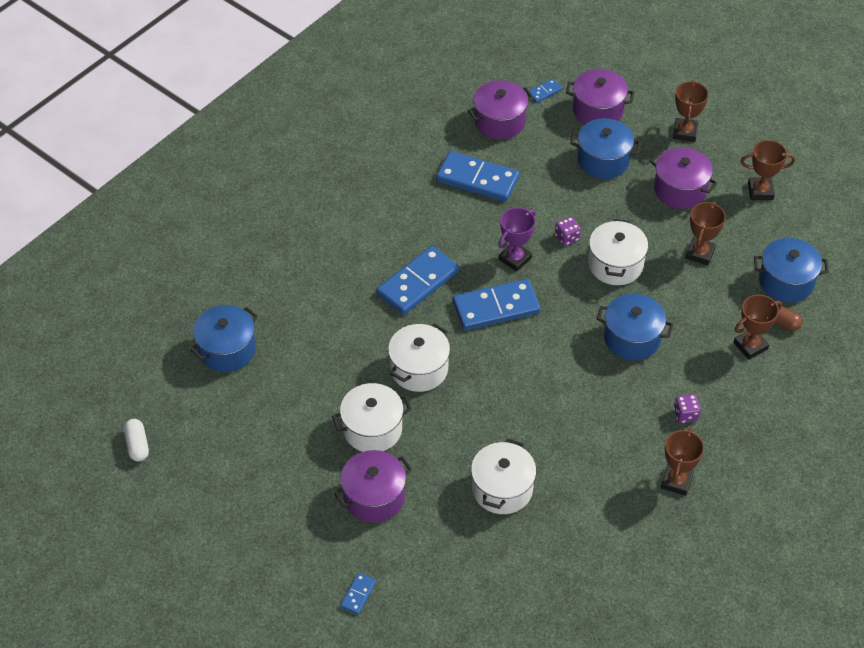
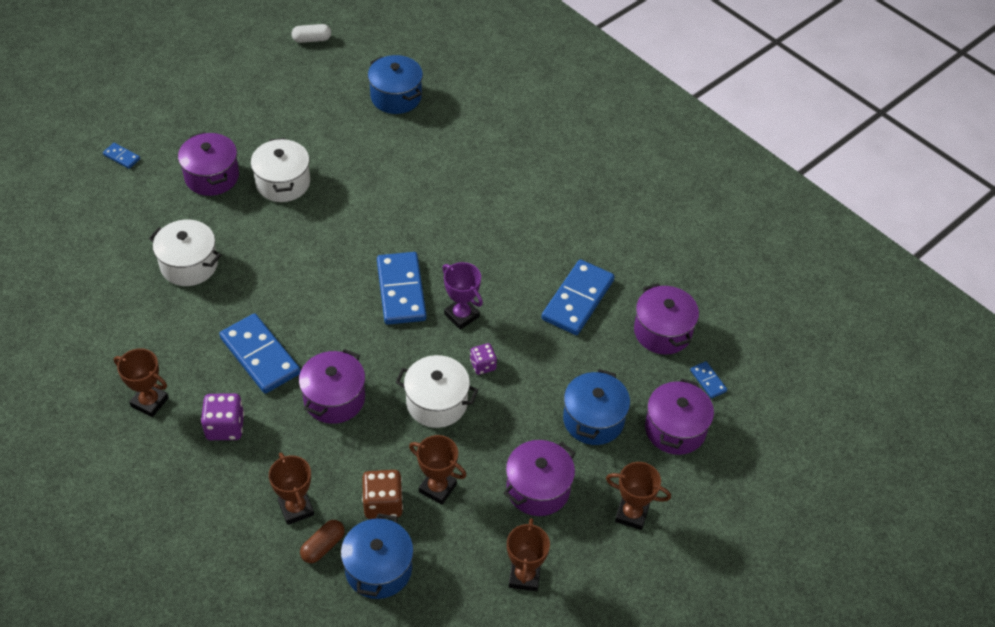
camera: 95 degrees right, 0 degrees up
(418, 283) = (445, 234): blue domino -> blue domino (260, 356)
(419, 369) = (340, 222): white pot -> none
(632, 338) = (334, 399): blue pot -> purple pot
(685, 415) = (225, 427): purple dice -> purple dice, size x1.59
(726, 287) = (383, 504): none -> brown dice

